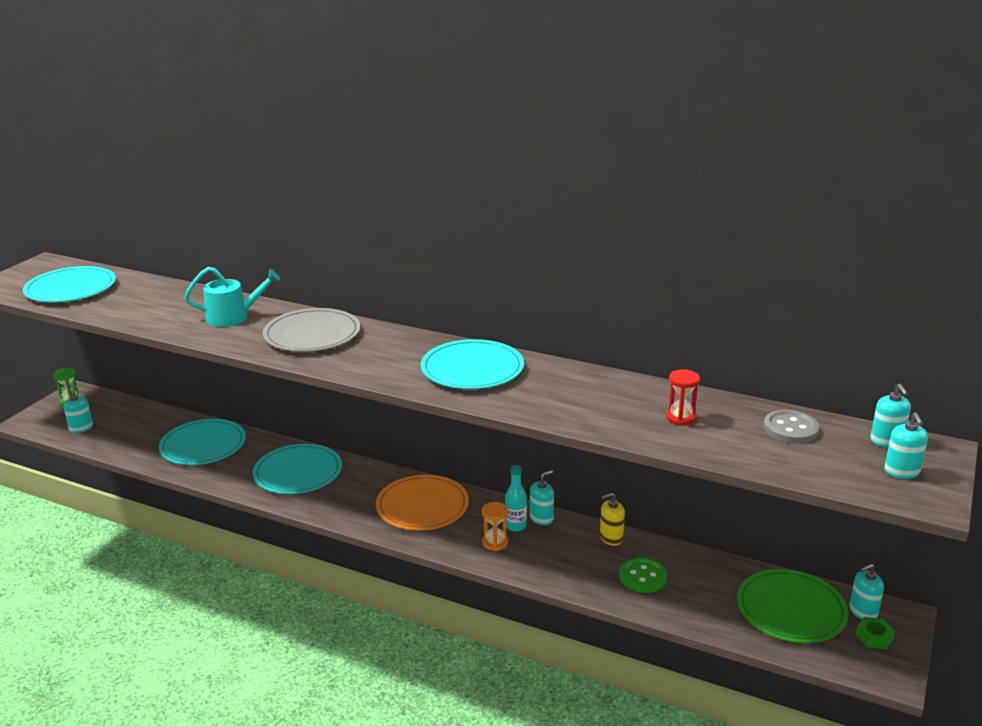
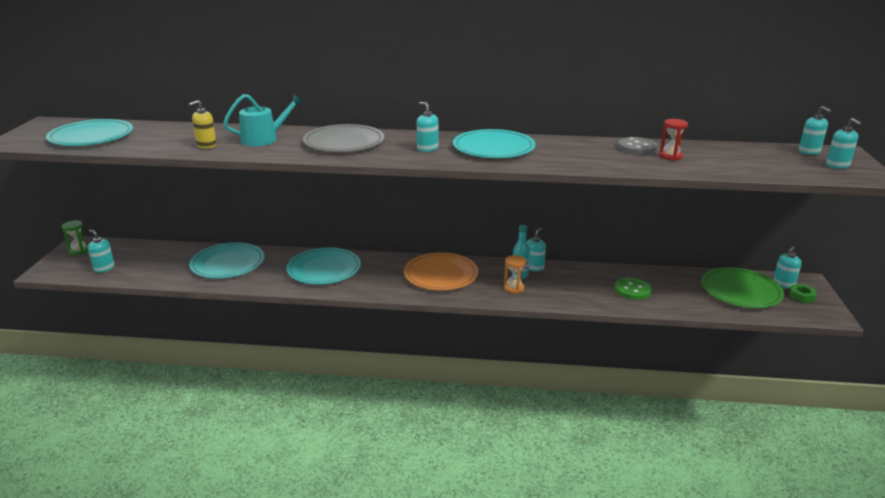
camera: 20 degrees left, 0 degrees up
(395, 358) = (427, 148): none -> turquoise soap dispenser
(611, 538) = (591, 271): yellow soap dispenser -> yellow soap dispenser (206, 145)
(790, 429) = (745, 153): grey button -> grey button (637, 148)

